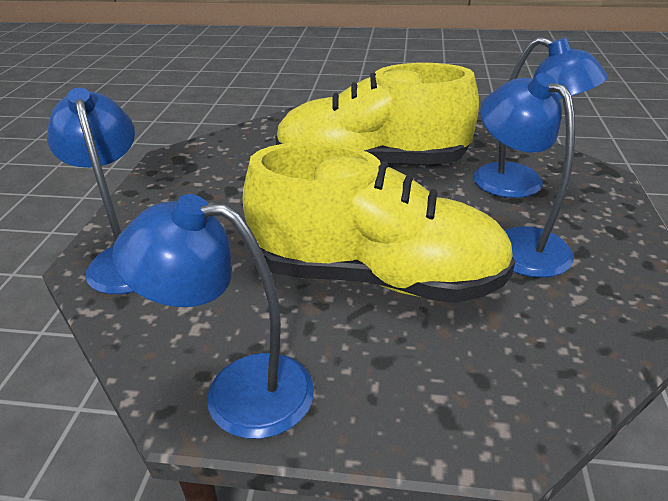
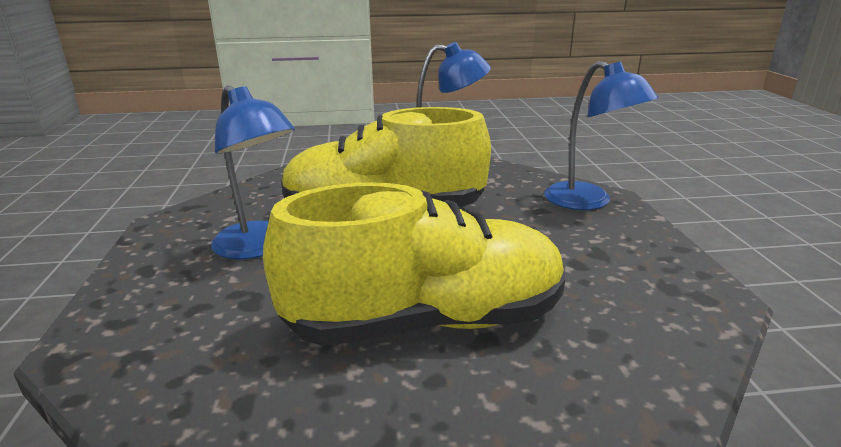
camera: 165 degrees right, 10 degrees down
(522, 185) = (215, 315): blue lamp -> none

